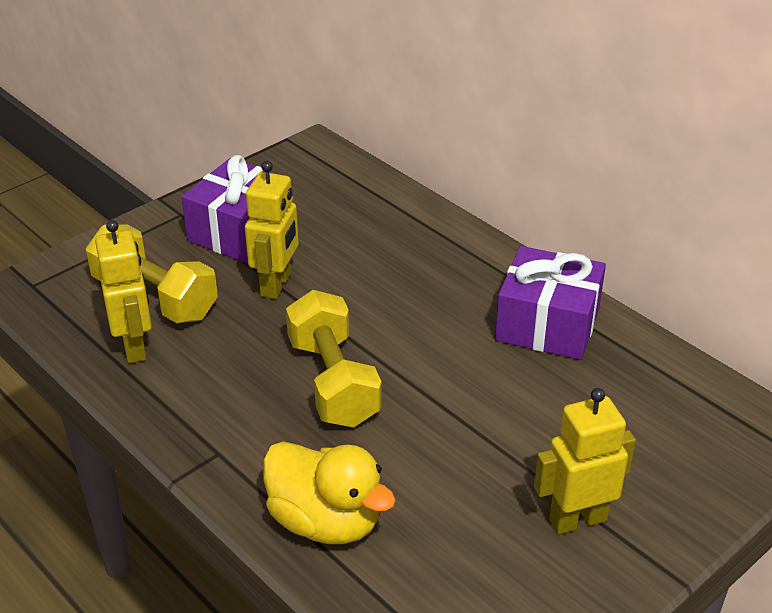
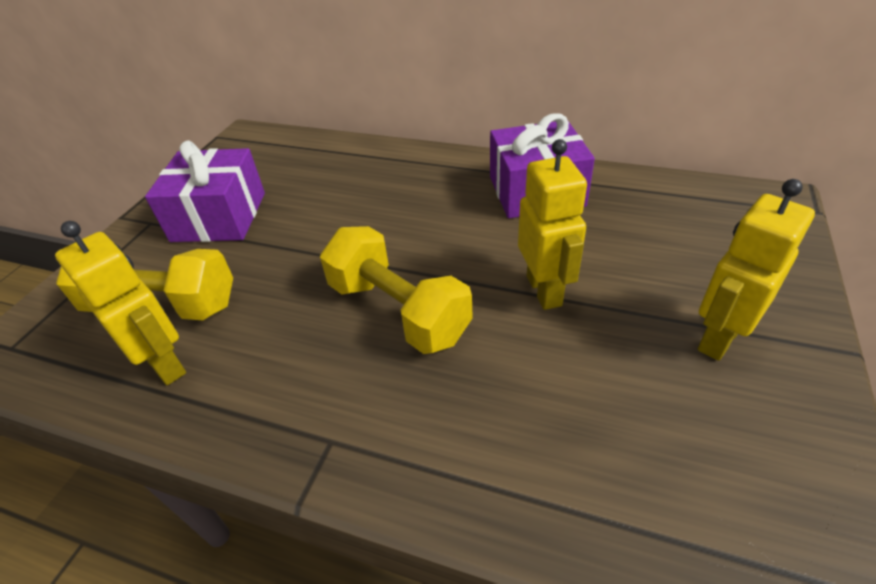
camera: 25 degrees left, 5 degrees up
(276, 285) = (282, 247): yellow robot -> yellow robot (544, 290)
(325, 521) = (502, 463): yellow duck -> none

